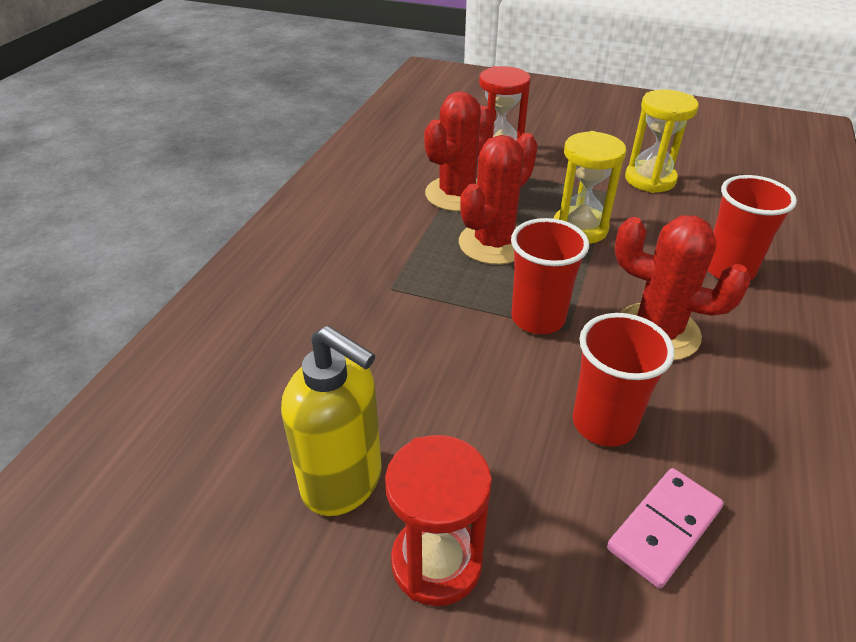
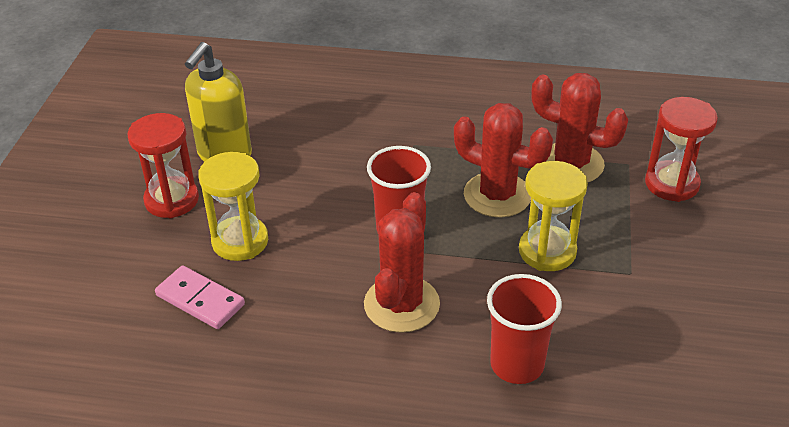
camera: 80 degrees right, 0 degrees up
(603, 423) = (289, 270): red cup -> none
(650, 179) = (677, 308): yellow hourglass -> yellow hourglass (240, 241)

